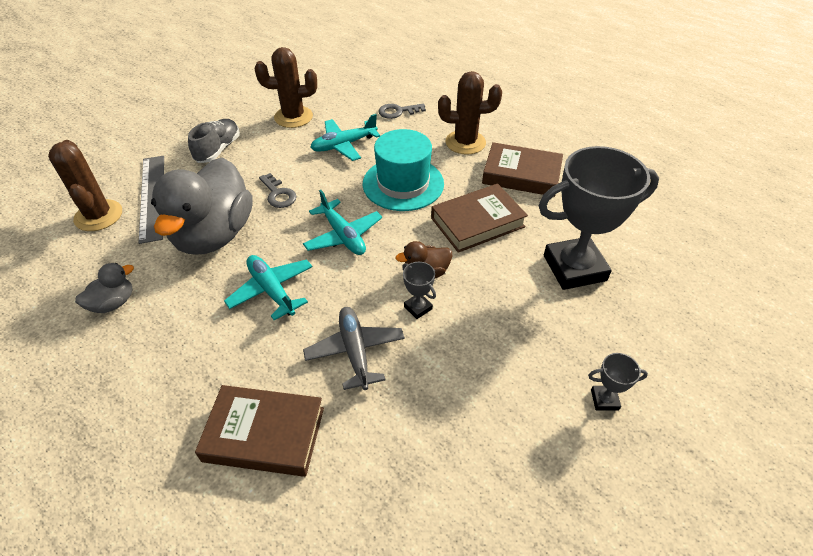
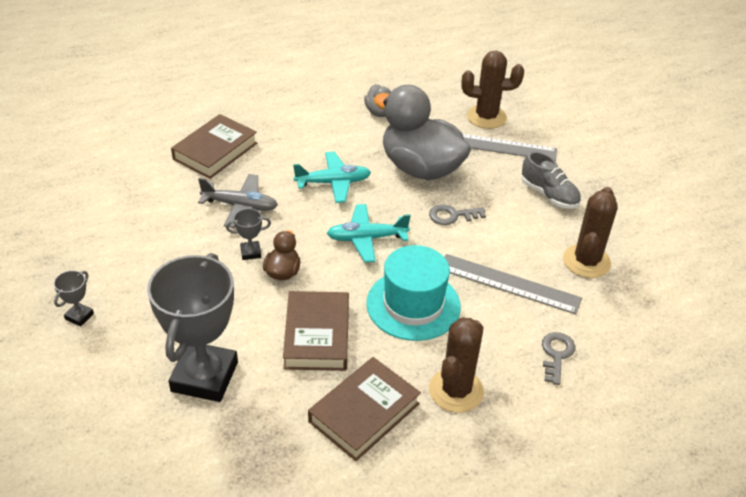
camera: 115 degrees right, 5 degrees down
(344, 145) = (509, 284): turquoise plane -> grey ruler

